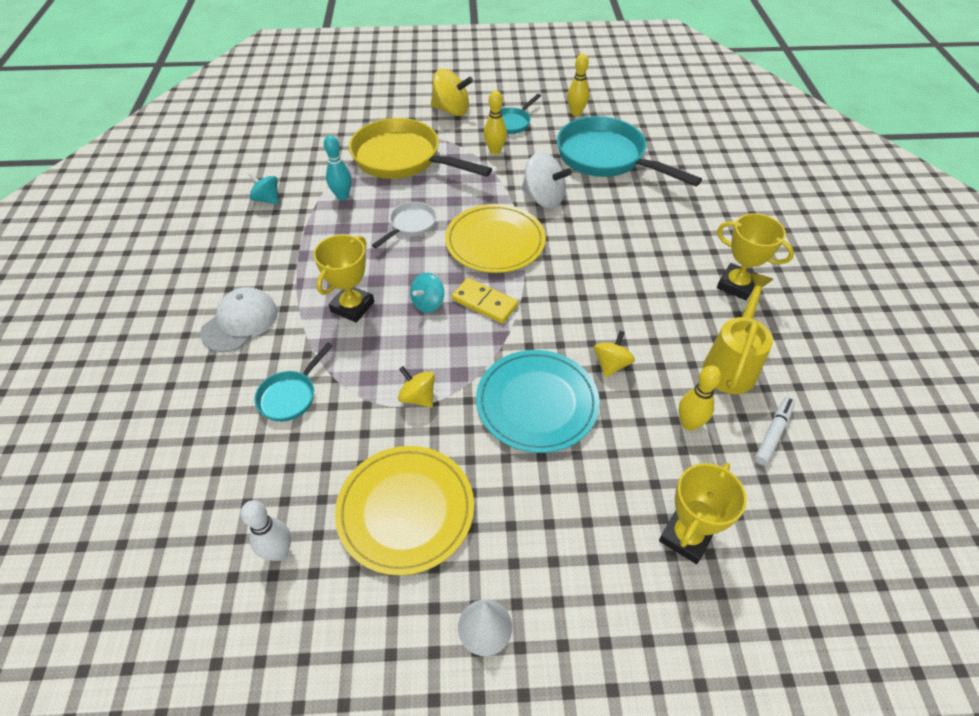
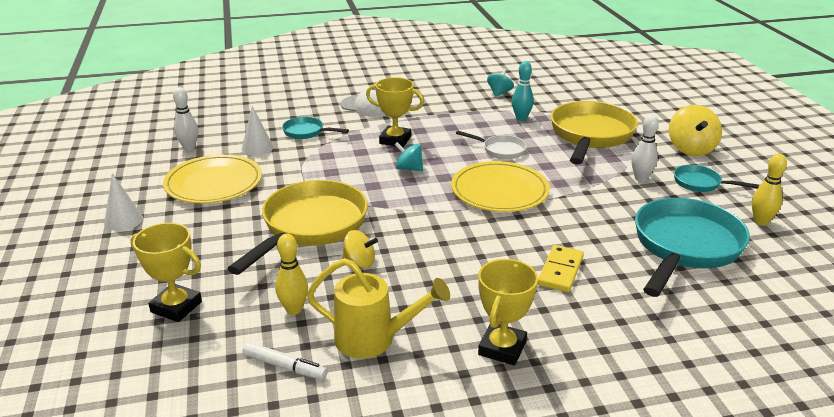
camera: 80 degrees right, 20 degrees down
(316, 456) = (257, 148): none -> white cone
(418, 397) = (310, 176): yellow spinning top -> none
(484, 303) = (418, 193): yellow domino -> yellow domino (560, 271)
(495, 151) = (641, 178): yellow bowling pin -> white bowling pin
(537, 403) = (310, 226): turquoise plate -> yellow pan
(543, 198) = (580, 211): white spinning top -> none

